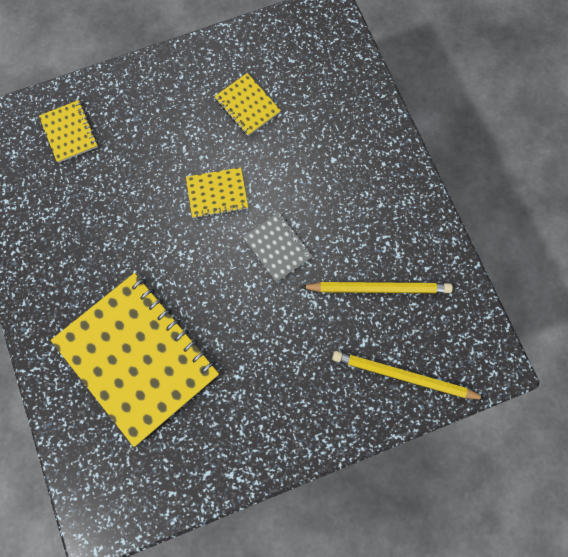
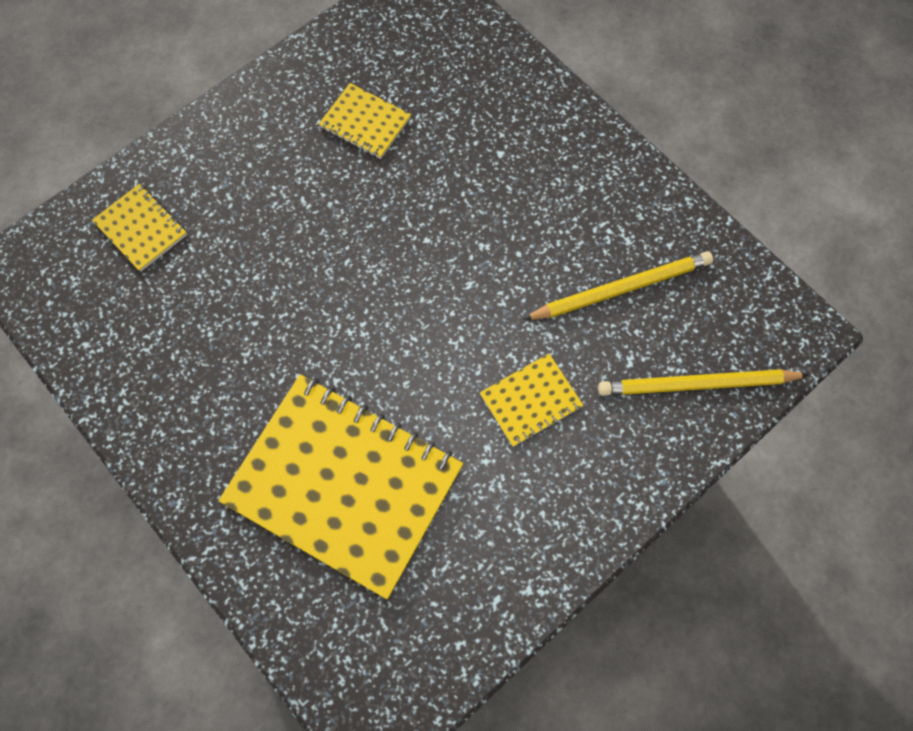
camera: 20 degrees left, 5 degrees down
(217, 193) = (368, 242): yellow notebook -> yellow notebook (530, 401)
(277, 247) = (473, 282): grey notebook -> none

